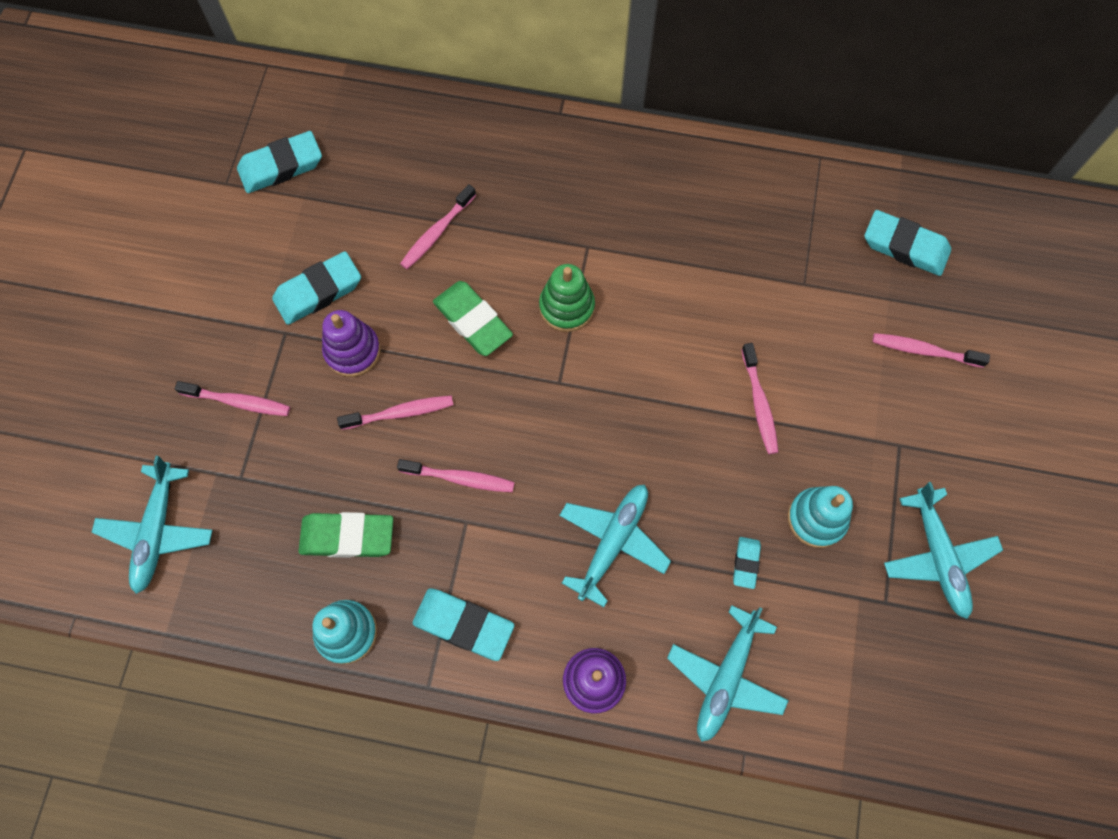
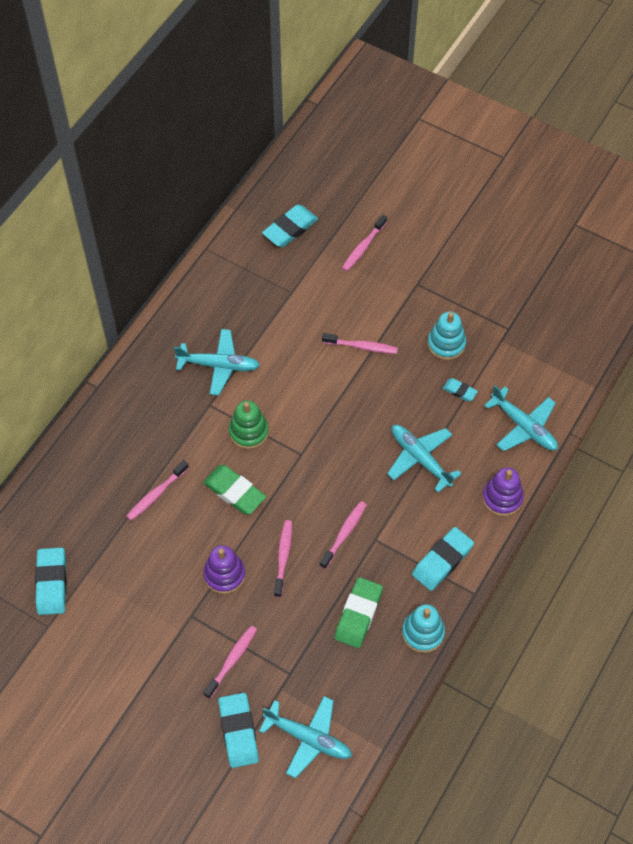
camera: 70 degrees left, 10 degrees down
(318, 291) = (168, 585): turquoise eraser -> turquoise eraser (238, 731)
(437, 232) = (156, 494): pink toothbrush -> pink toothbrush turned 75 degrees clockwise
(473, 321) = (234, 492): green eraser -> green eraser turned 60 degrees clockwise
(937, 556) = (491, 292): turquoise plane -> turquoise plane (218, 365)

